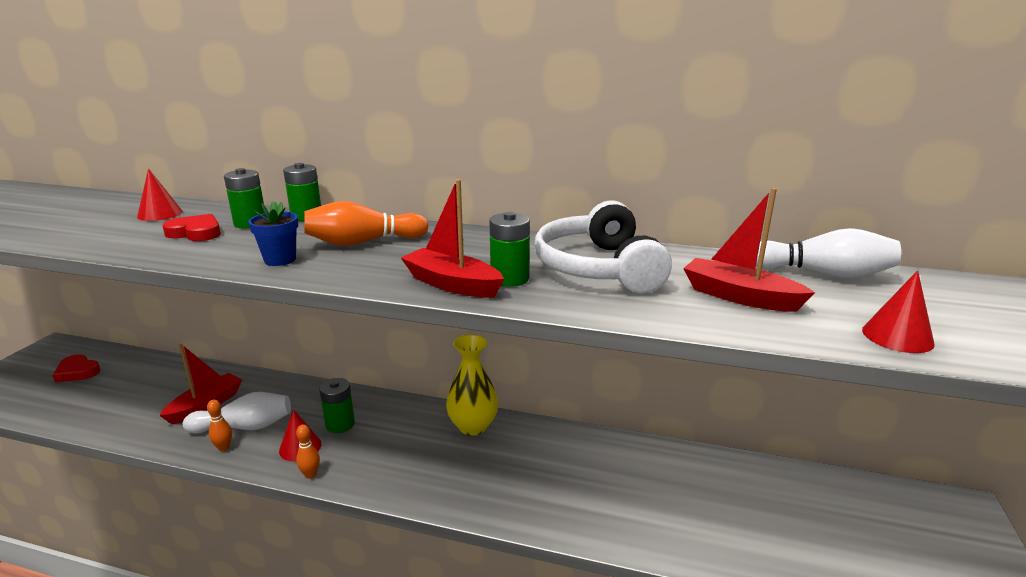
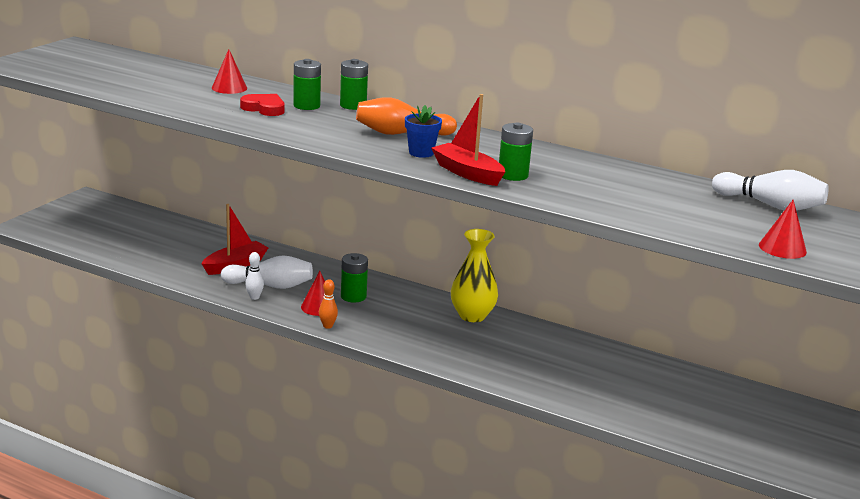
camera: 10 degrees right, 0 degrees up
(77, 372) = (117, 222): red heart -> none
(224, 447) = (254, 297): orange bowling pin -> white bowling pin
(280, 260) = (335, 138): blue flower pot -> blue flower pot (421, 153)
(598, 268) = (587, 177): white headphones -> none
(739, 297) = (686, 210): red boat -> none

